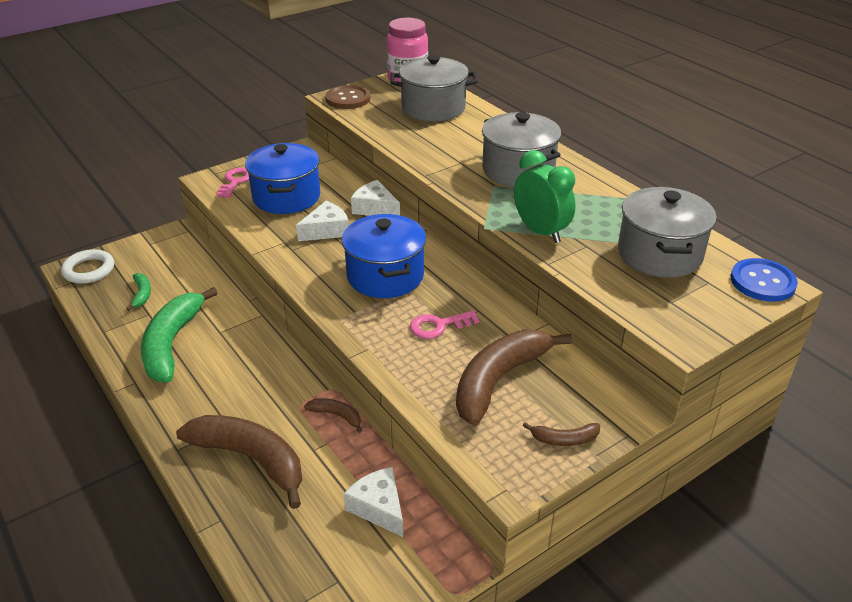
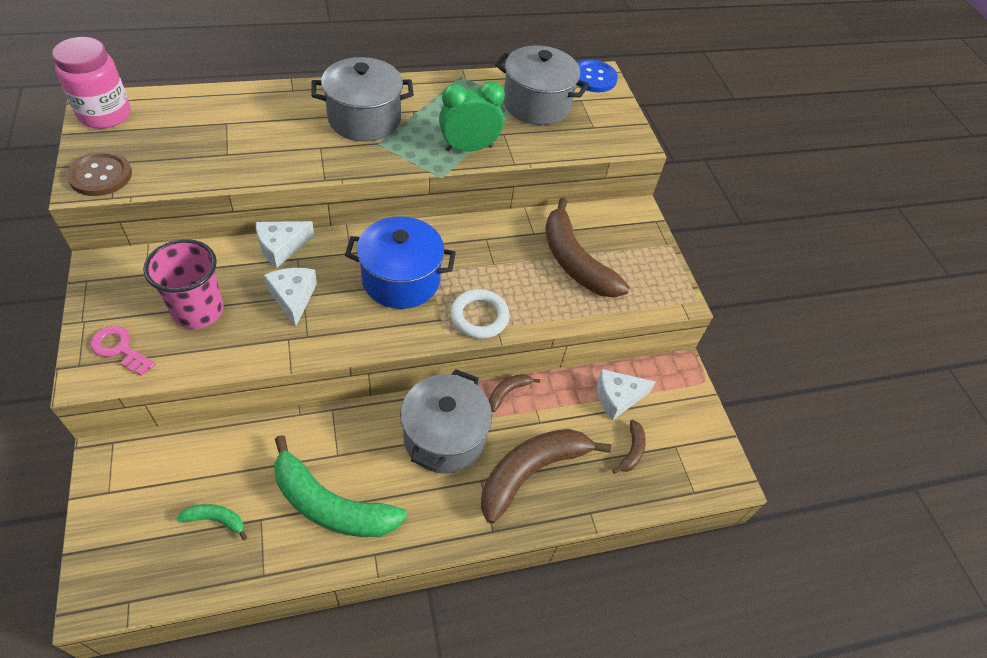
camera: 75 degrees left, 15 degrees up
(89, 270) = (115, 576): white ring -> white ring (479, 317)
(286, 197) = (198, 311): blue pot -> pink cup
(433, 108) = (192, 122): grey pot -> grey pot (444, 437)
(438, 326) = (492, 271): pink key -> none
(564, 439) = (648, 253): brown banana -> brown banana (632, 451)

